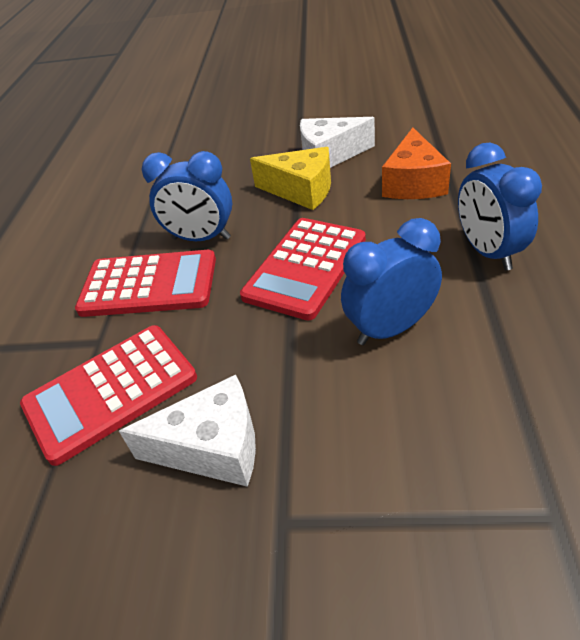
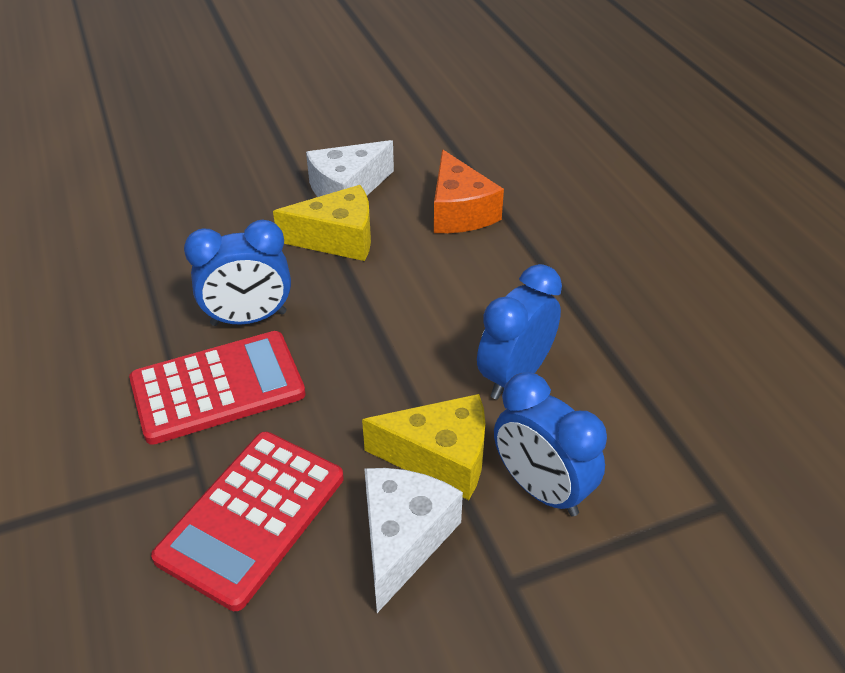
camera: 30 degrees left, 0 degrees up
(213, 447) = (403, 539): white cheese -> white cheese turned 45 degrees counterclockwise
(284, 384) = (440, 458): none -> yellow cheese
(305, 267) = (394, 330): red calculator -> none
(488, 252) = (569, 278): blue clock -> blue clock (541, 489)

